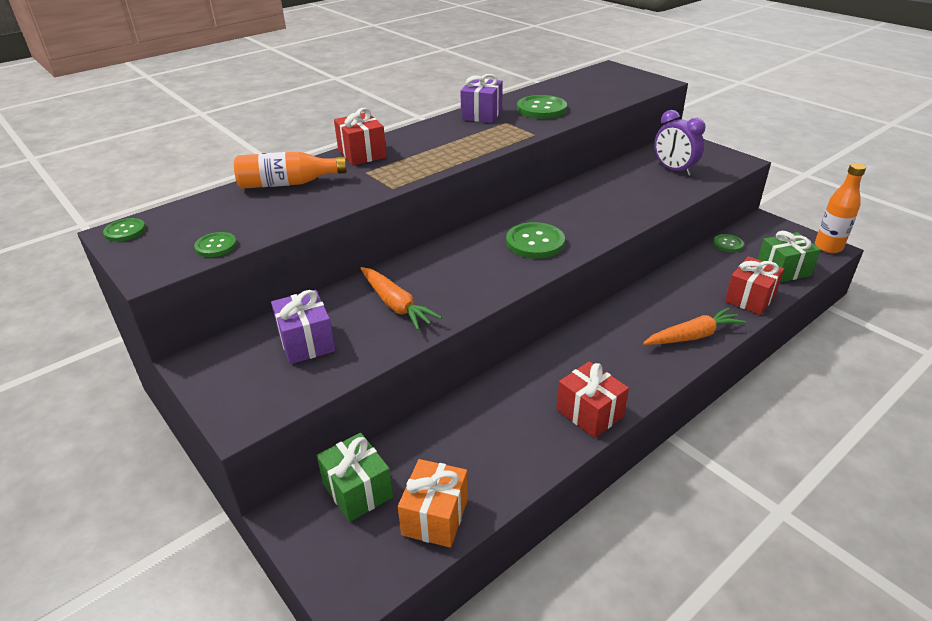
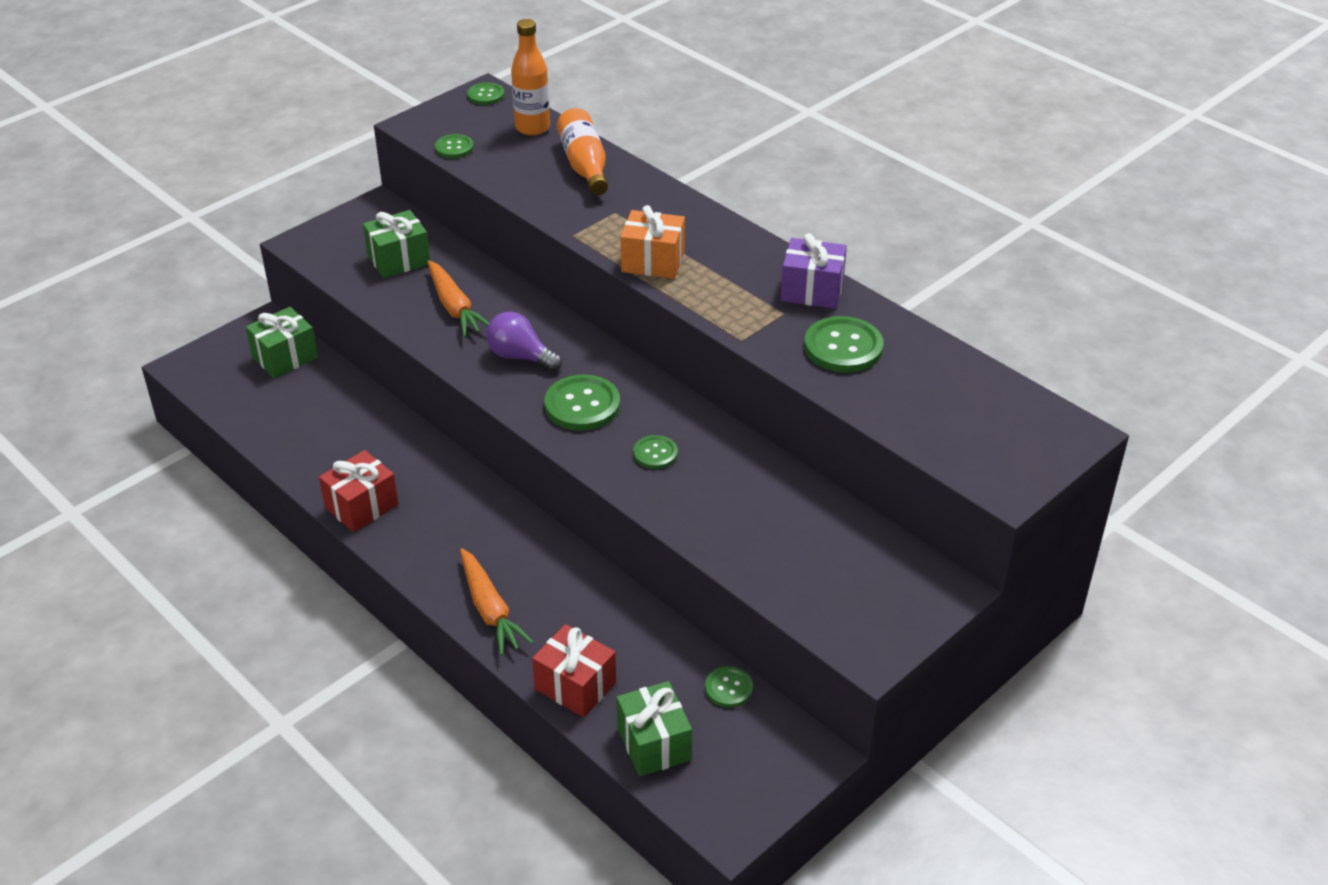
camera: 85 degrees right, 5 degrees up
(306, 342) = (399, 260): purple gift -> green gift
(362, 154) = (667, 204): red gift -> none
(396, 305) = (455, 307): orange carrot -> orange carrot turned 75 degrees counterclockwise
(435, 516) = (248, 405): orange gift -> orange gift (653, 262)
(473, 270) = (520, 356): none -> purple light bulb
(586, 215) = (655, 453): none -> green button
(674, 170) = (817, 561): purple clock -> none
(828, 247) = (731, 826): orange bottle -> orange bottle (532, 128)

